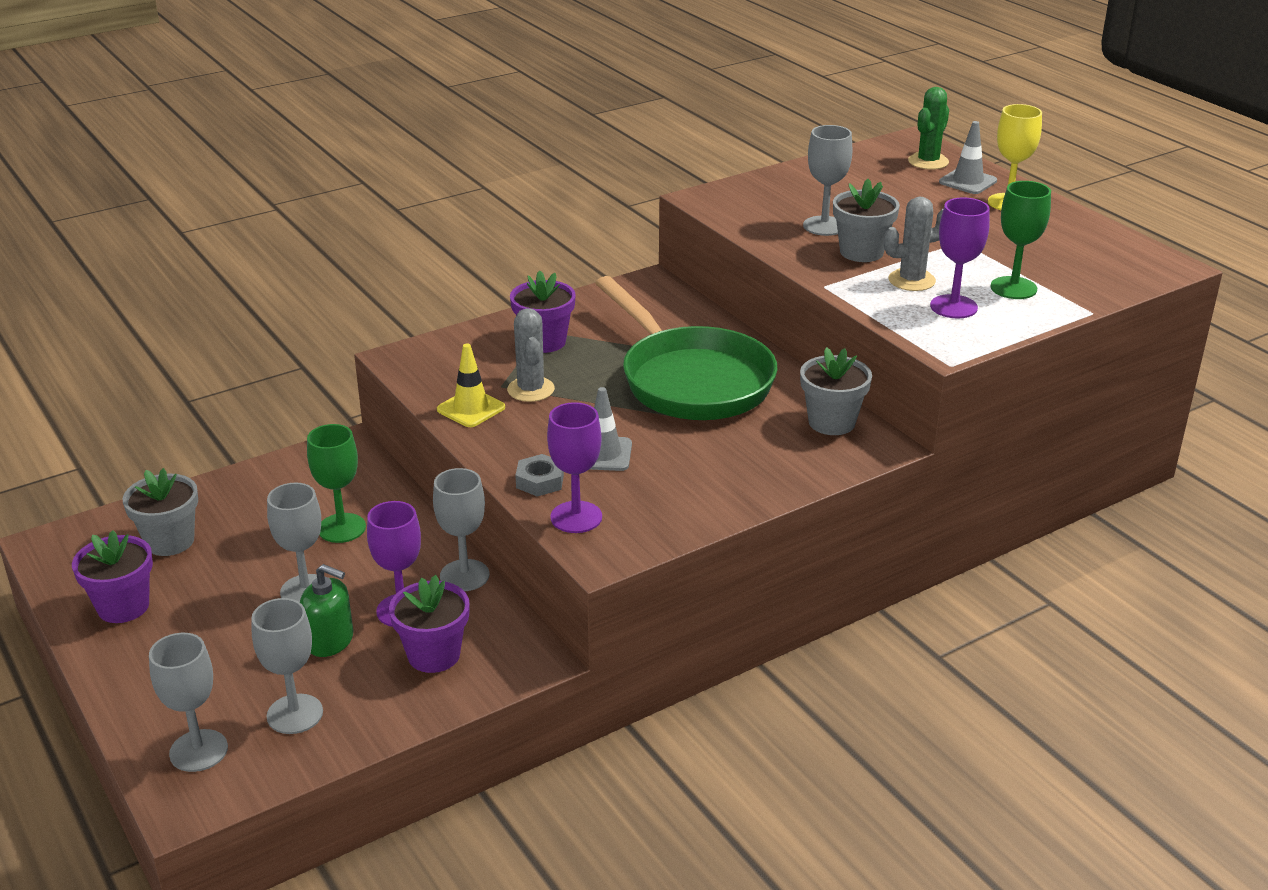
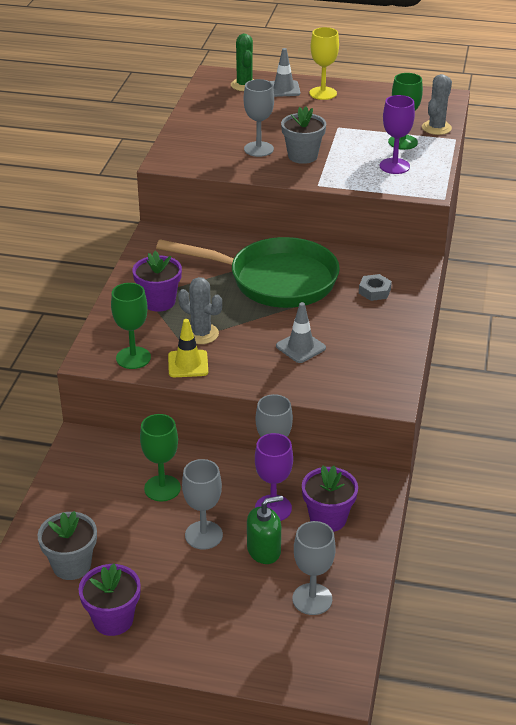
camera: 45 degrees left, 5 degrees up
(198, 751) = (297, 655): grey goblet -> none
(434, 377) = (133, 358): none -> green goblet
(540, 481) = (295, 381): grey nut -> grey nut (374, 291)
(576, 517) = (345, 388): purple goblet -> none
(831, 422) = (377, 265): grey flower pot -> none
(911, 280) = (352, 161): grey cactus -> grey cactus (436, 128)

